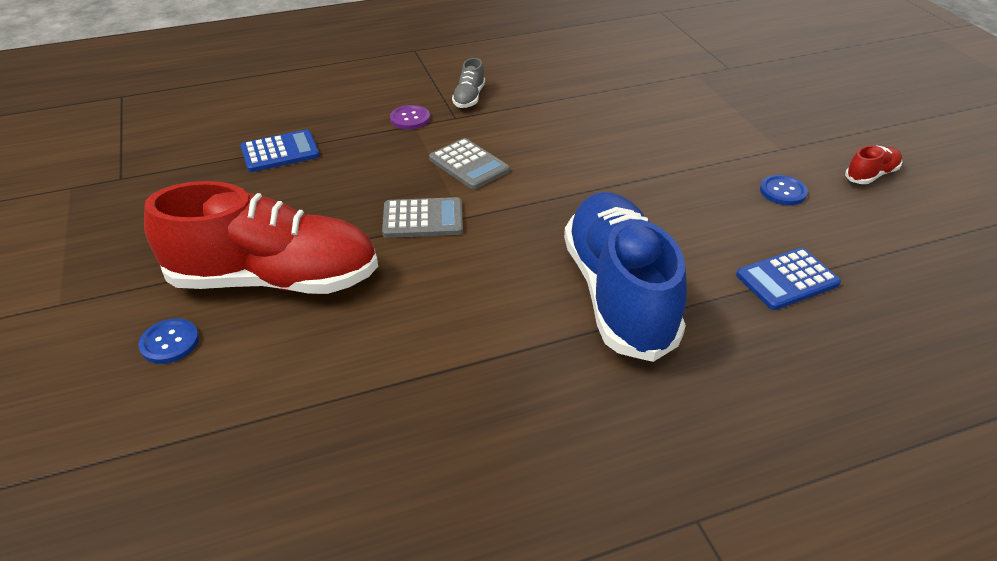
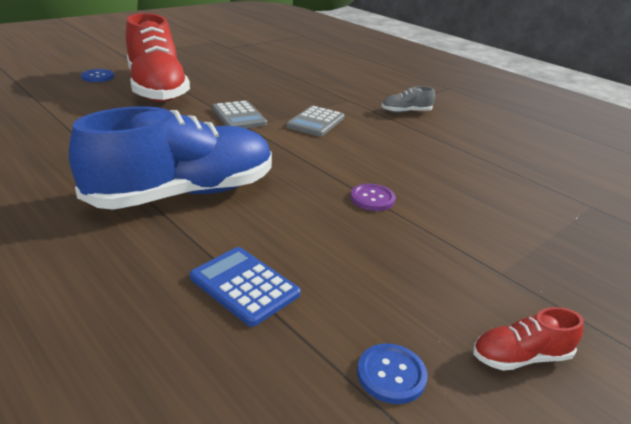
camera: 65 degrees right, 10 degrees down
(280, 152) = (281, 72): blue calculator -> none
(410, 119) = (355, 98): purple button -> purple button (372, 199)
(783, 191) = (410, 277): blue button -> blue button (391, 374)
(871, 175) = (520, 357): red shoe -> red shoe turned 135 degrees clockwise

